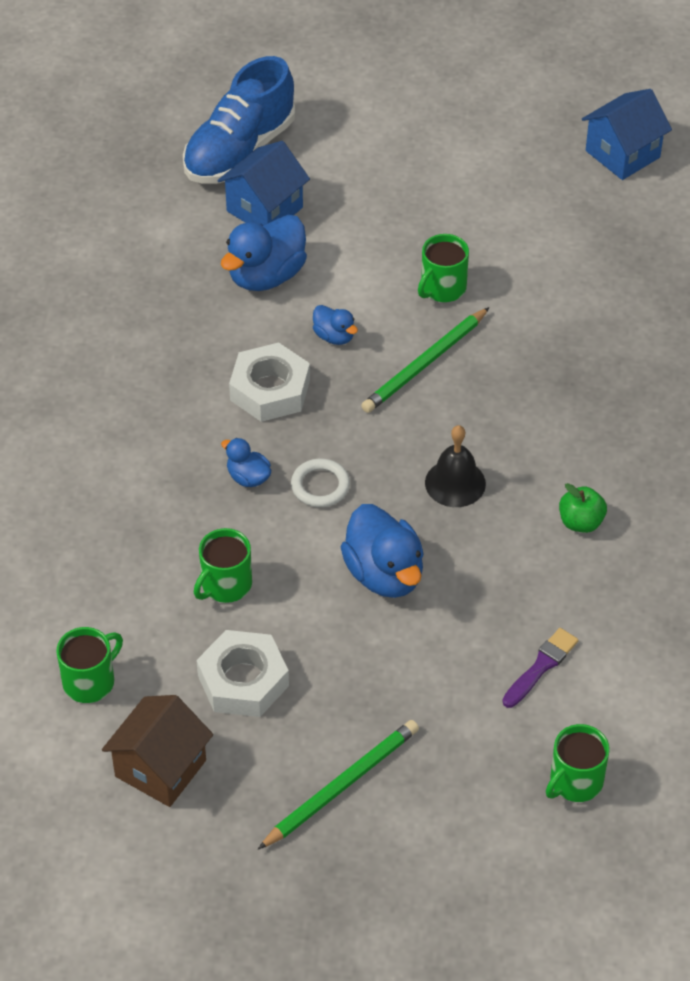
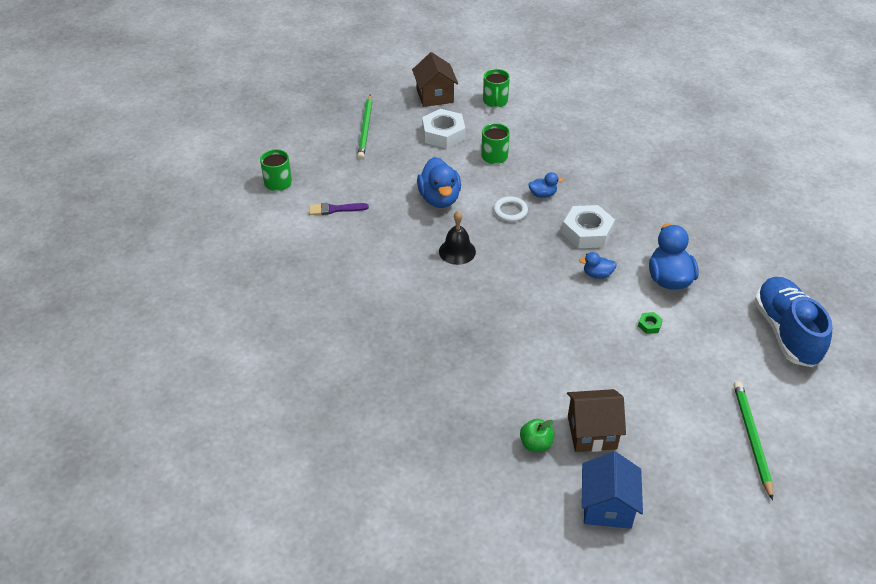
camera: 135 degrees right, 5 degrees down
(264, 209) = (723, 310): blue house -> none
(360, 251) = (649, 325): none -> green nut
(384, 574) = (439, 198): blue duck -> blue duck turned 120 degrees counterclockwise
(425, 364) = (540, 292): green pencil -> green pencil (751, 438)
(442, 288) = (585, 336): green mug -> none
(541, 666) = (335, 209): purple brush -> purple brush turned 90 degrees clockwise
(558, 210) = (592, 432): none -> brown house
(581, 522) = (382, 274): green apple -> green apple (536, 444)

